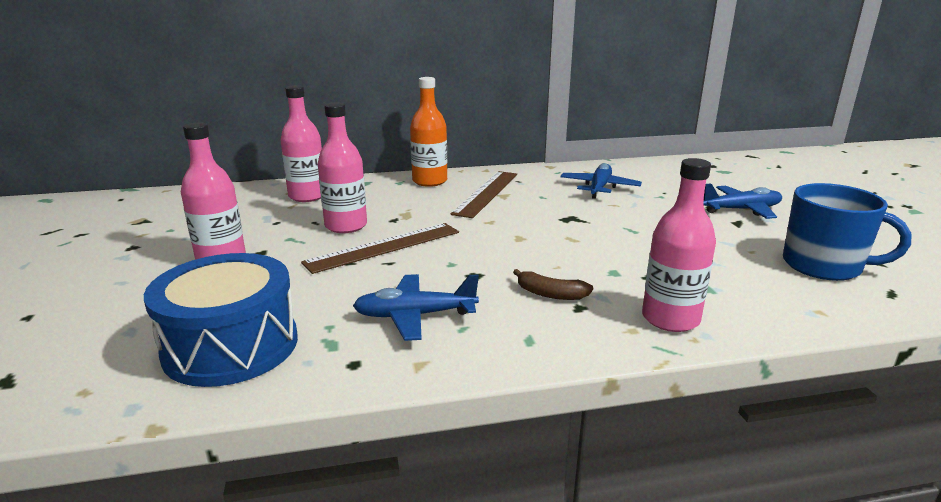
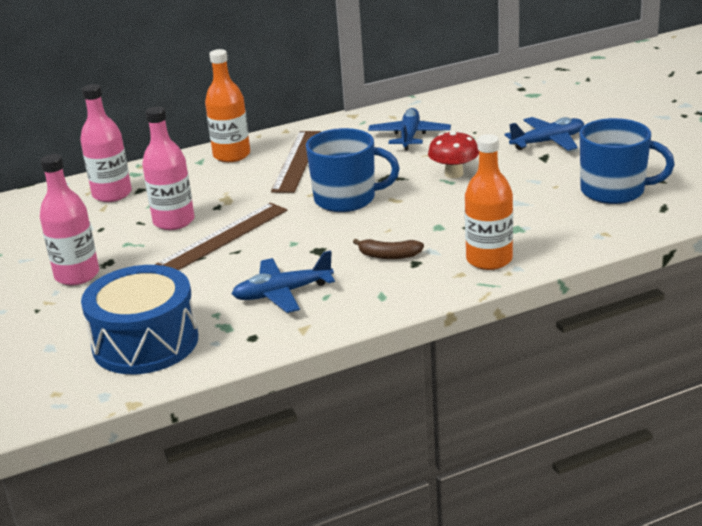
camera: 10 degrees left, 5 degrees up
(522, 231) = (346, 199): none -> blue mug
(638, 224) = (454, 174): none -> red mushroom
(670, 319) = (489, 260): pink bottle -> orange bottle

